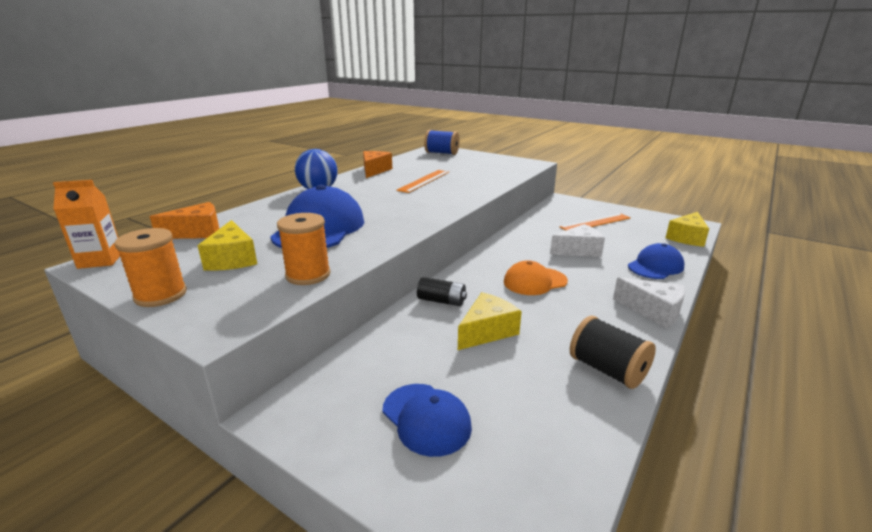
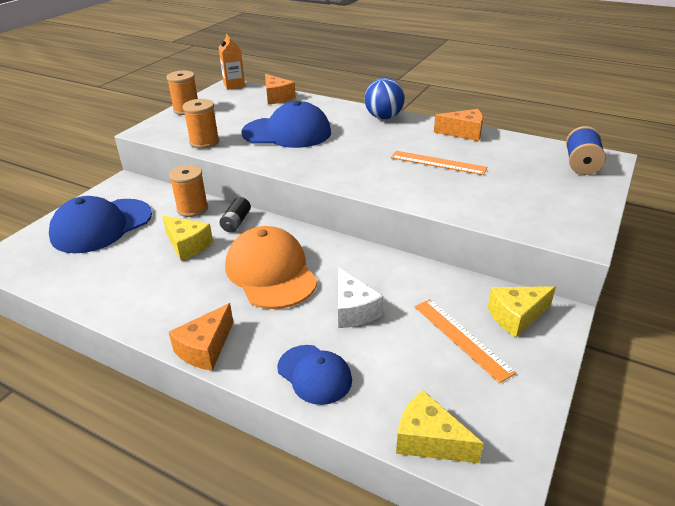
camera: 85 degrees right, 10 degrees up
(232, 259) = (232, 116): yellow cheese -> yellow cheese (516, 316)
(400, 333) = (192, 209): none -> orange spool
(426, 419) = (101, 226): blue cap -> blue cap, size x1.69
(534, 281) = (271, 272): orange cap -> orange cap, size x1.69
(607, 370) = (122, 302): black spool -> none
(653, 311) = (205, 348): white cheese -> orange cheese

